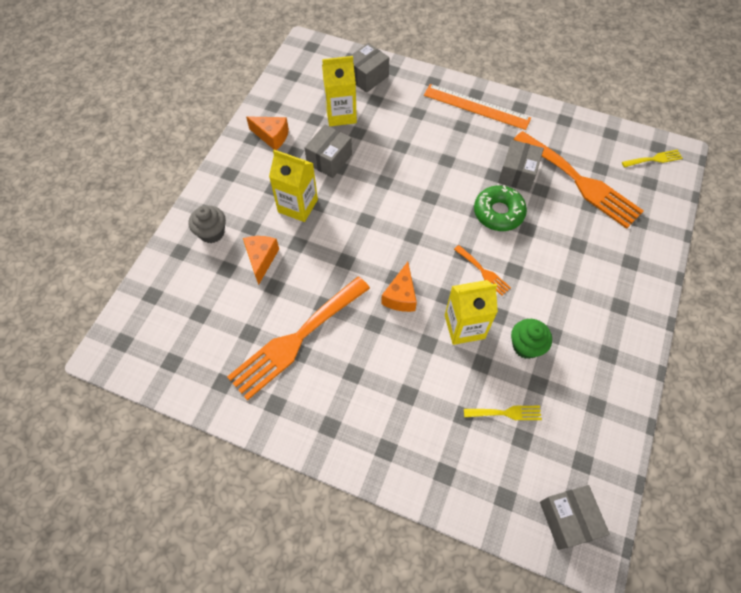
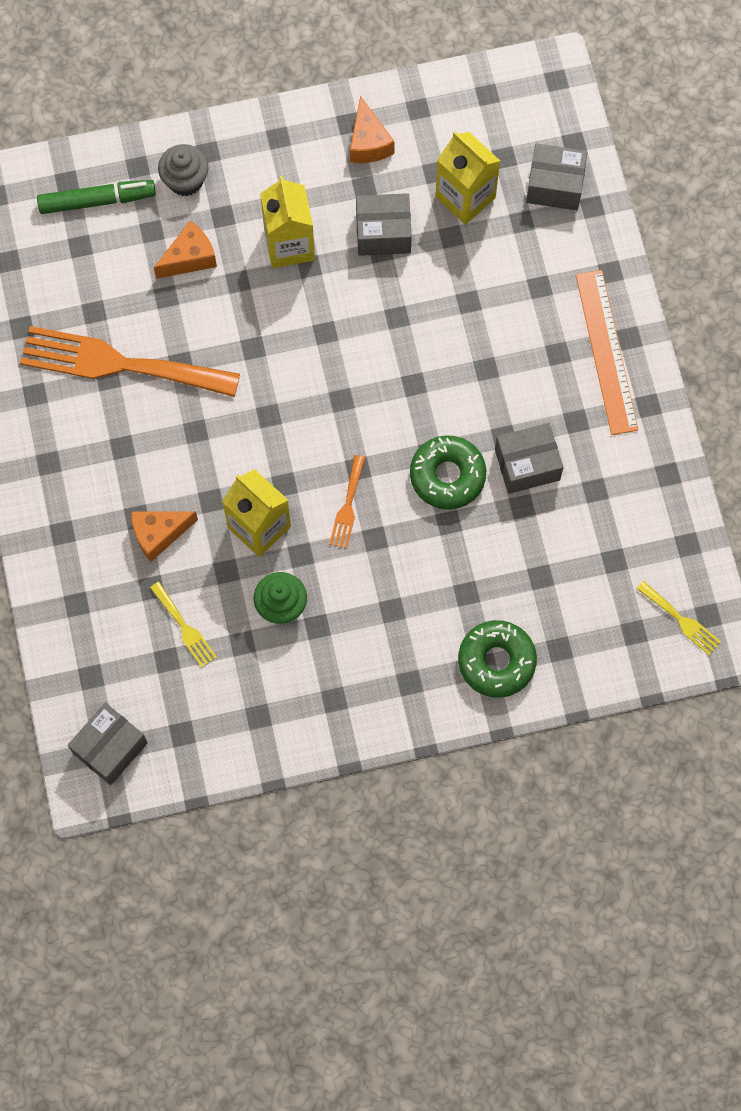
camera: 55 degrees right, 10 degrees up
(180, 286) = (97, 200): none -> green marker
(400, 296) = (250, 436): orange cheese -> orange cheese (159, 534)
(580, 182) = (571, 547): orange fork -> none
(631, 254) = (496, 661): none -> green donut

